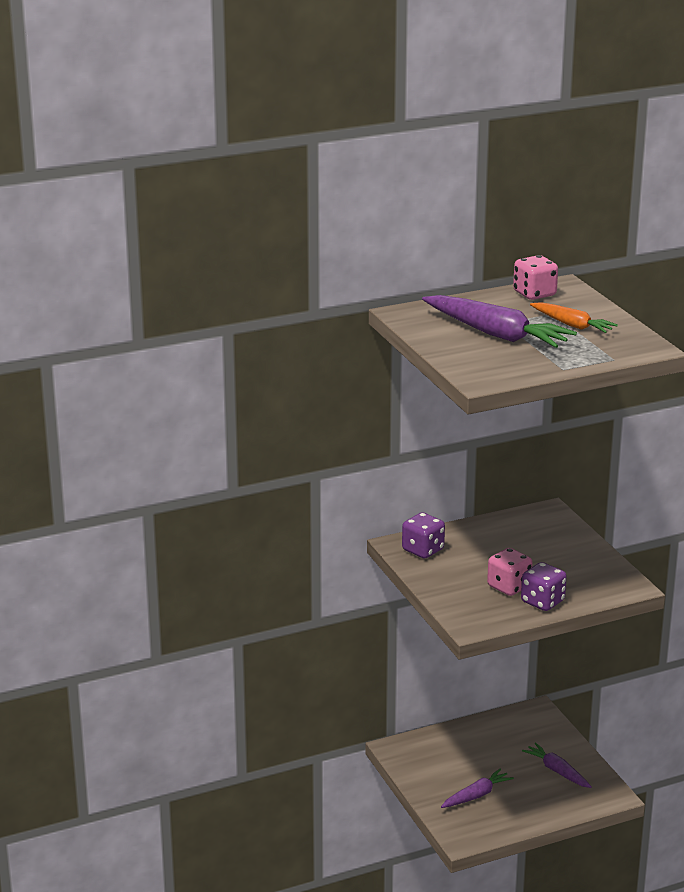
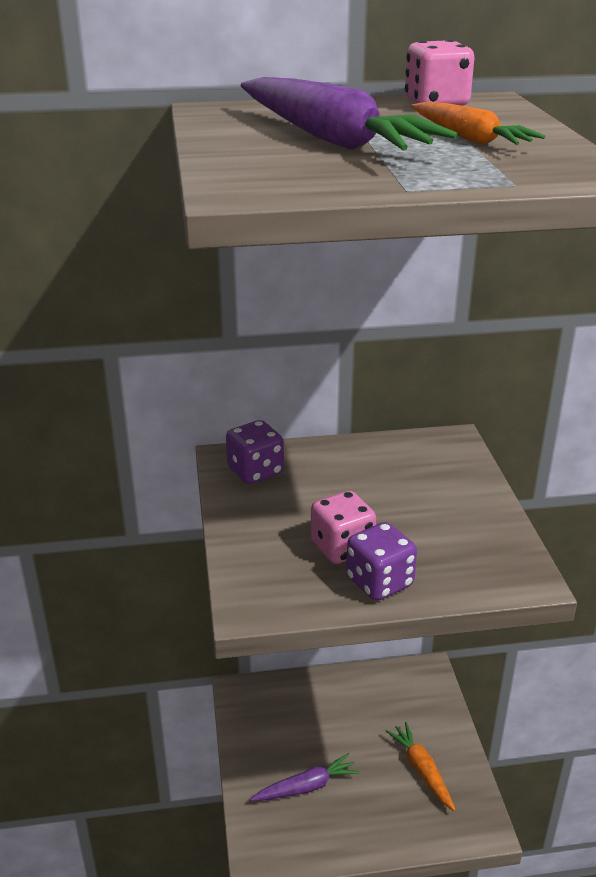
camera: 15 degrees right, 5 degrees up
(557, 771) = (421, 770): purple carrot -> orange carrot

